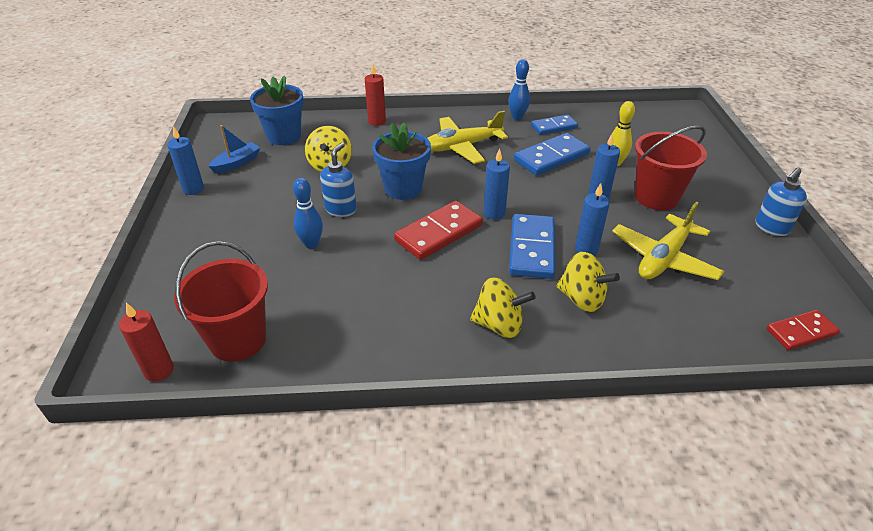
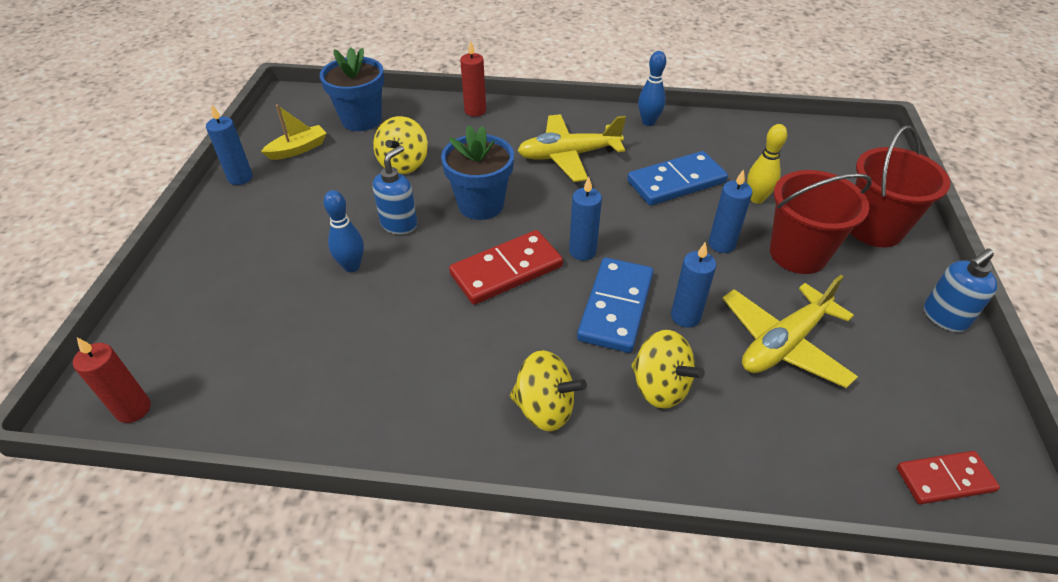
camera: 10 degrees right, 5 degrees up
(237, 163) = (298, 149): blue boat -> yellow boat
(238, 340) = (232, 382): red bucket -> red bucket (874, 229)
(553, 127) = (691, 140): blue domino -> none

